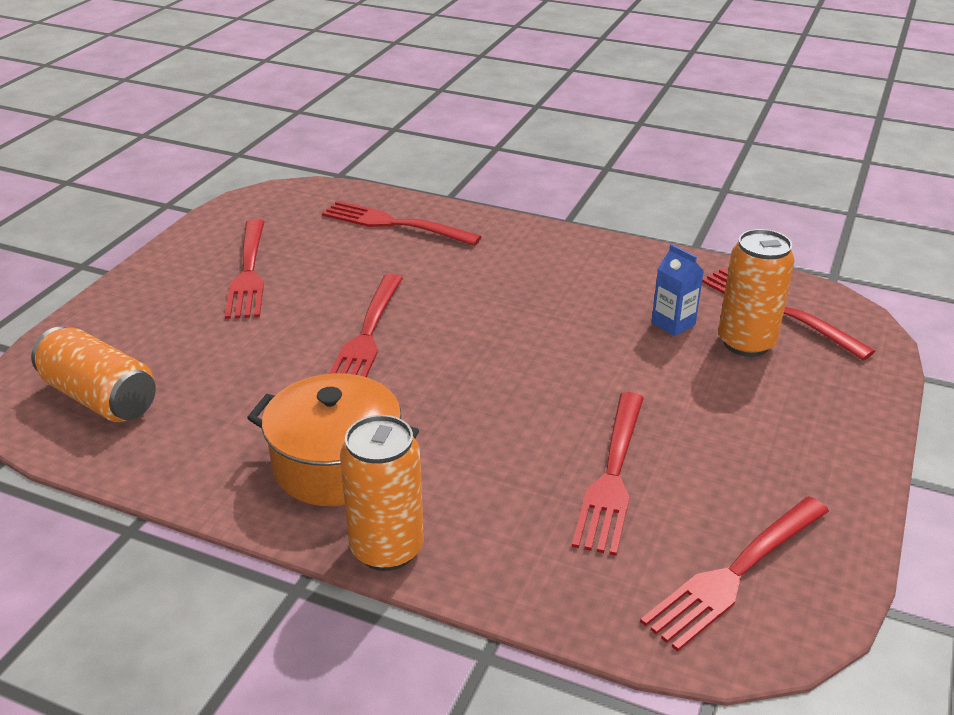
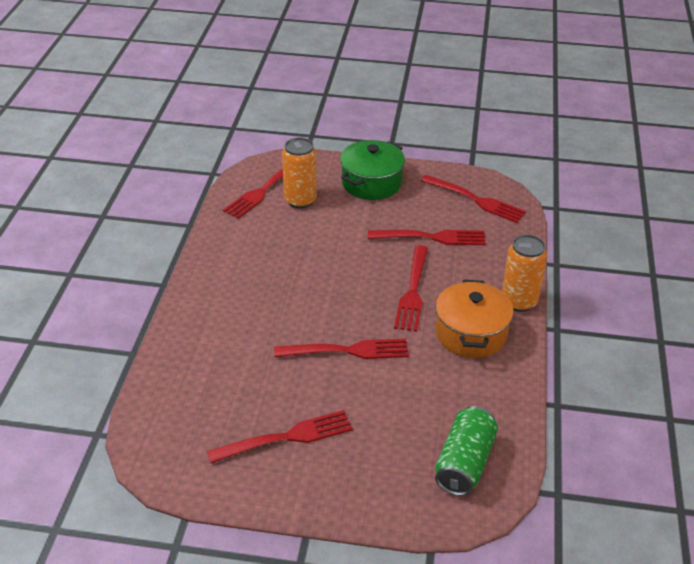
camera: 105 degrees left, 5 degrees up
(100, 397) = (464, 463): orange can -> green can
(394, 224) = (191, 371): red fork -> red fork (412, 291)
(673, 324) = (289, 226): blue carton -> none
(801, 432) = (371, 183): none -> green pot

